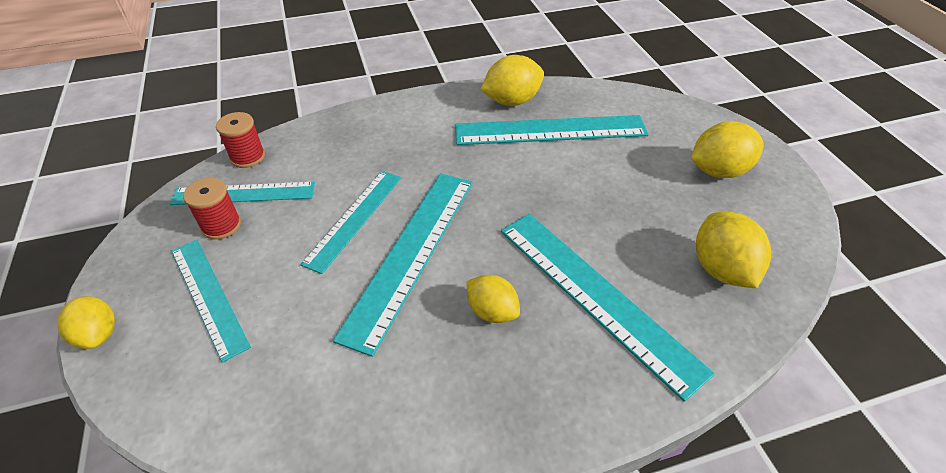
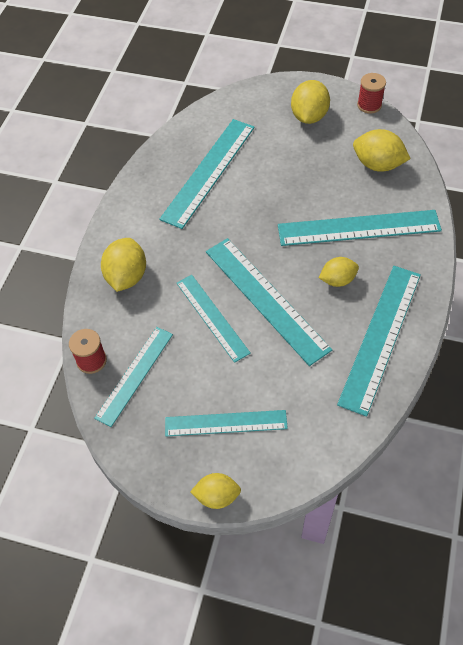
camera: 55 degrees left, 10 degrees up
(221, 225) = (160, 398): red spool -> red spool (369, 105)
(430, 407) = (380, 337): none -> turquoise ruler
(511, 101) = (159, 175): yellow lemon -> yellow lemon (126, 276)

